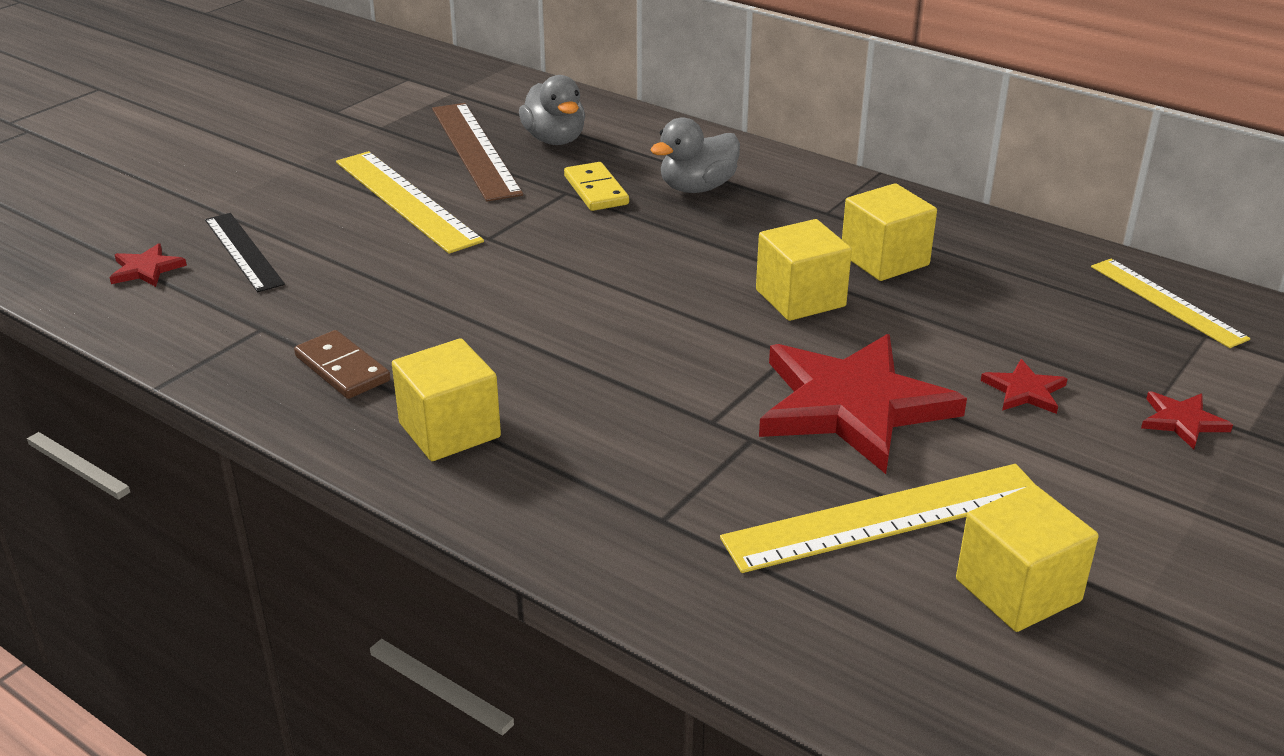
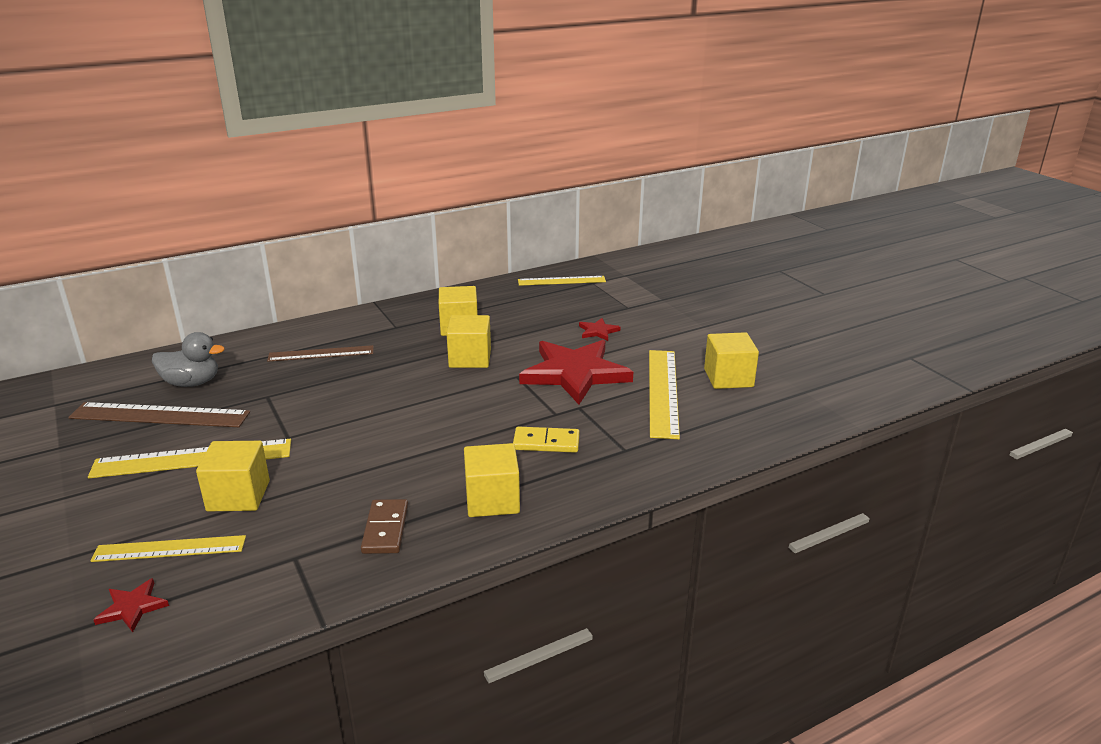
camera: 65 degrees left, 5 degrees down
(243, 251) = (169, 549): black ruler -> yellow ruler
(342, 369) = (385, 529): brown domino -> brown domino turned 75 degrees counterclockwise
(354, 252) = (238, 496): none -> yellow cube
(596, 190) = (279, 385): yellow domino -> yellow domino (546, 442)
(697, 188) = (321, 354): grey duck -> brown ruler
(1182, 421) = (646, 308): red star -> none

